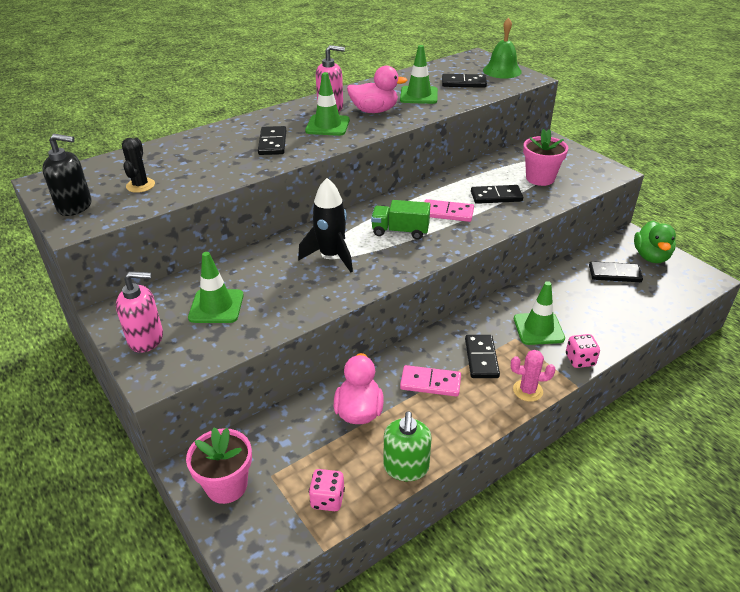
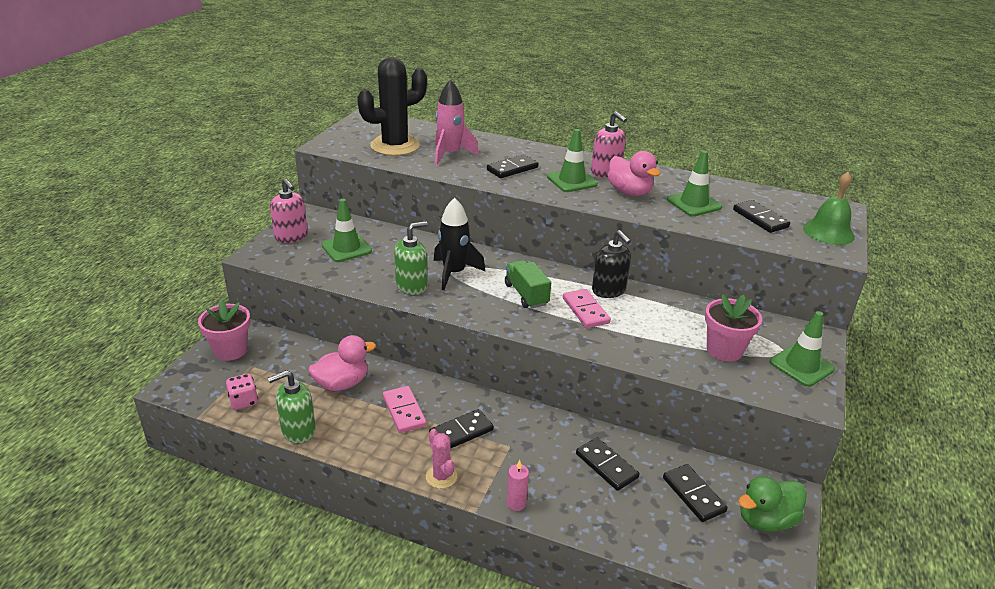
camera: 55 degrees right, 5 degrees down
(75, 206) = (348, 136): black soap dispenser -> black soap dispenser (608, 290)
(140, 185) = (395, 146): black cactus -> black cactus, size x2.10
(202, 162) = (450, 154): none -> pink rocket
(328, 287) = (411, 286): none -> green soap dispenser
(496, 196) = (650, 331): black domino -> black domino (606, 466)
(538, 329) = (538, 458): green traffic cone -> green traffic cone (801, 366)
(580, 360) = (516, 503): pink dice -> pink candle

